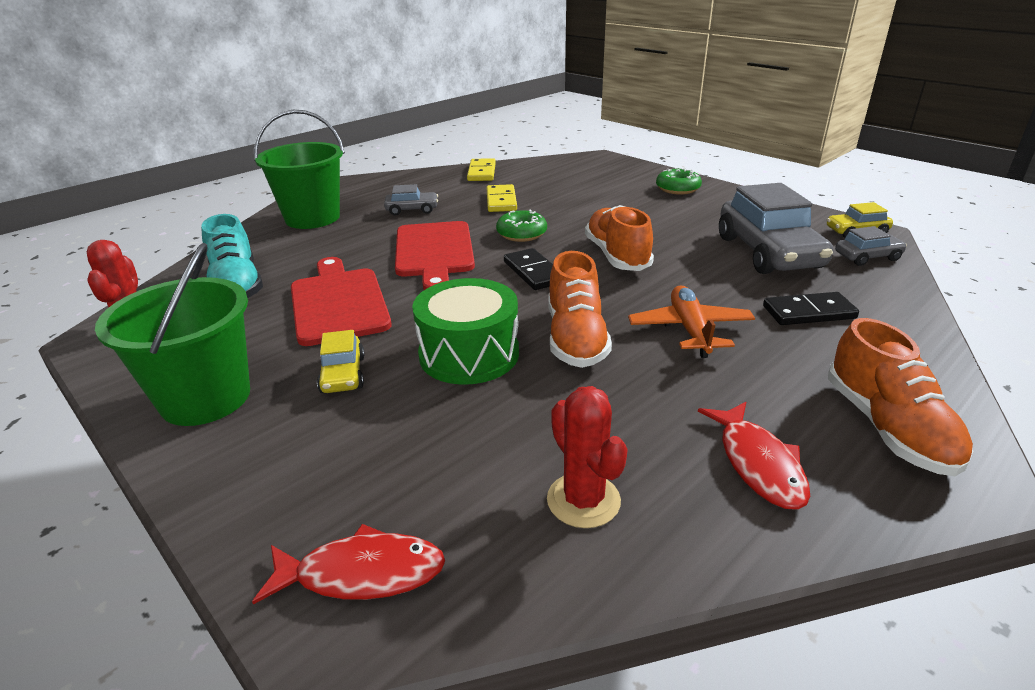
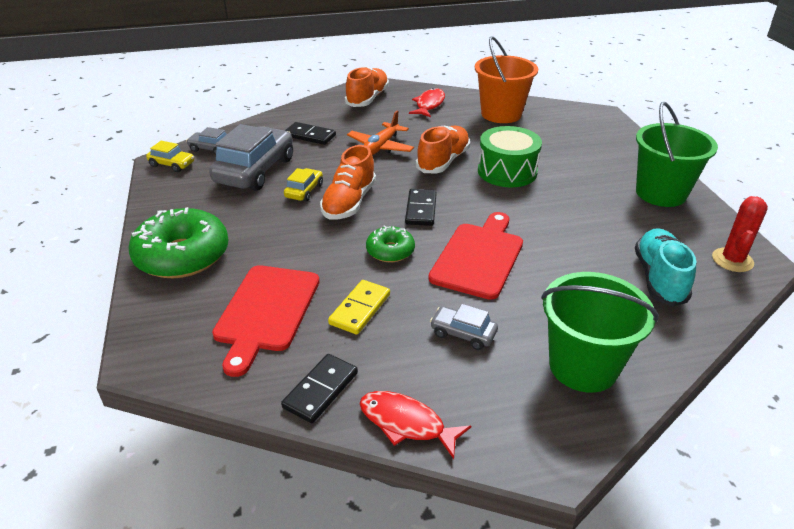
camera: 150 degrees left, 5 degrees up
(338, 303) = (575, 231): red cutting board -> red cutting board (266, 312)
(343, 374) = (581, 182): yellow car -> yellow car (304, 191)
(362, 573) = (588, 120): red fish -> red fish (406, 423)
(482, 172) = (320, 390): yellow domino -> black domino
(583, 500) = (501, 114): red cactus -> orange bucket
(677, 189) = (182, 256): green donut -> green donut, size x1.92

